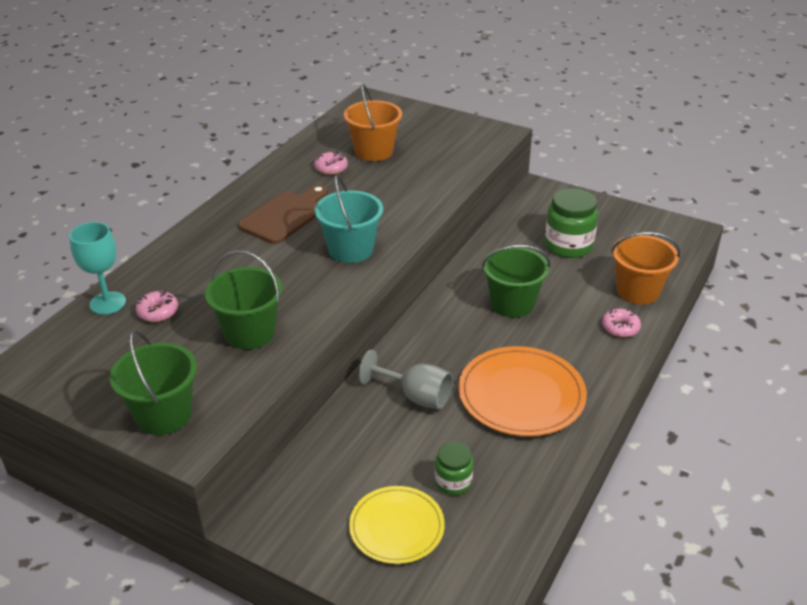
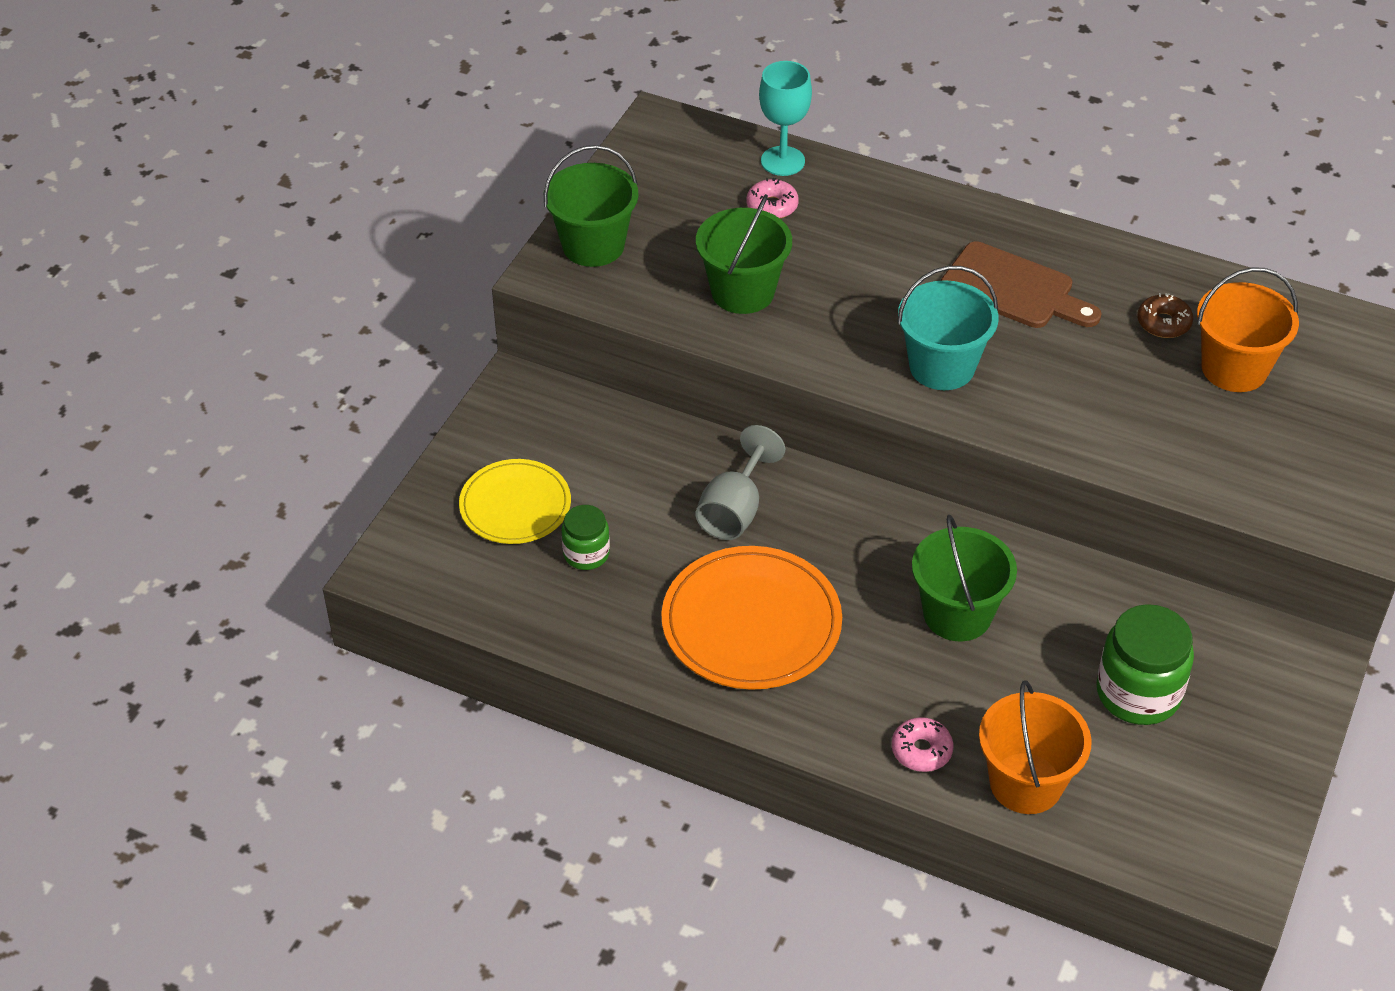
camera: 85 degrees right, 10 degrees up
(331, 168) = (1163, 323): pink donut -> brown donut

